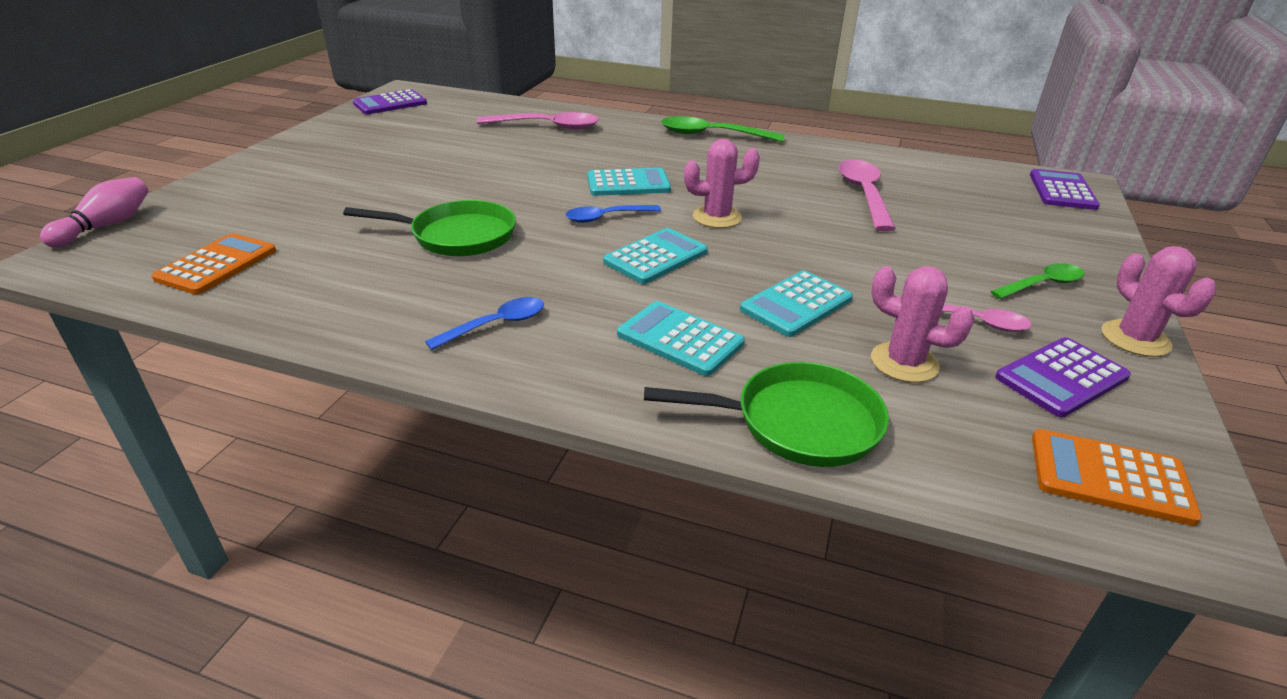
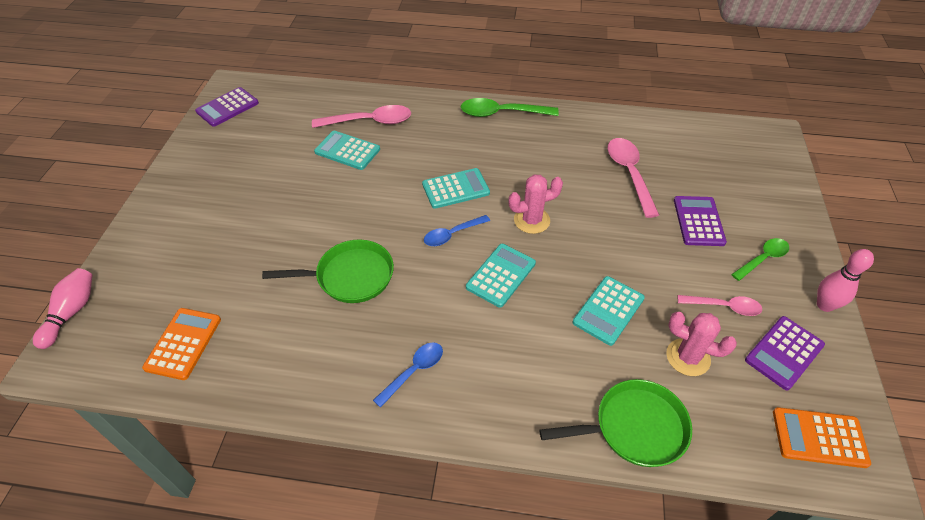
camera: 10 degrees left, 15 degrees up
(680, 339) = (541, 362): turquoise calculator -> turquoise calculator (347, 151)
(1062, 191) = (764, 146): purple calculator -> purple calculator (698, 221)
(1135, 339) = (824, 305): pink cactus -> pink bowling pin

